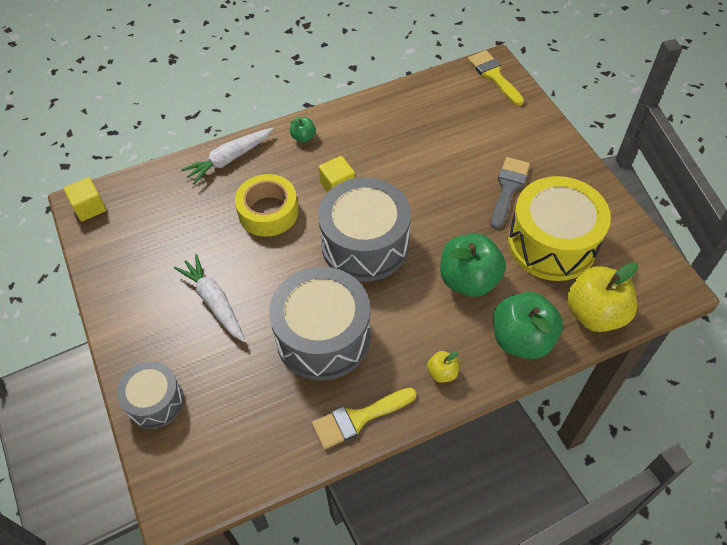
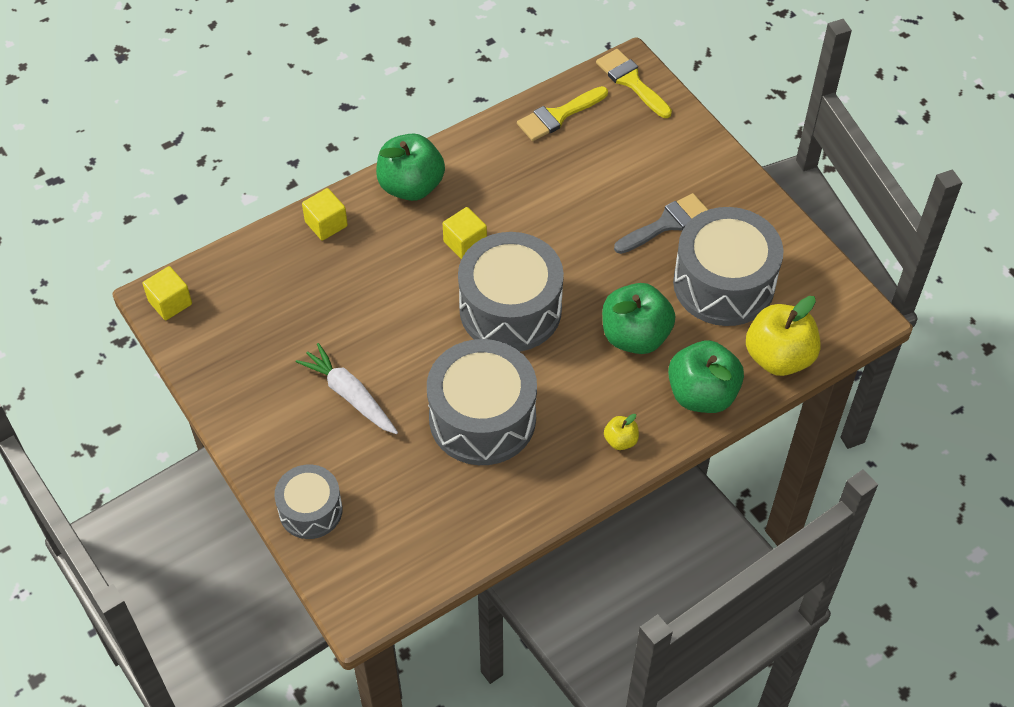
camera: 10 degrees left, 0 degrees up
(229, 159) = (326, 224): white carrot -> yellow cube
(268, 212) = (388, 284): yellow tape -> none
(303, 137) = (411, 186): green apple -> green apple, size x2.15
(358, 418) = (537, 499): yellow brush -> yellow brush (558, 116)
(508, 188) = (666, 223): grey brush -> grey brush turned 45 degrees clockwise
(552, 243) = (723, 284): yellow drum -> grey drum

